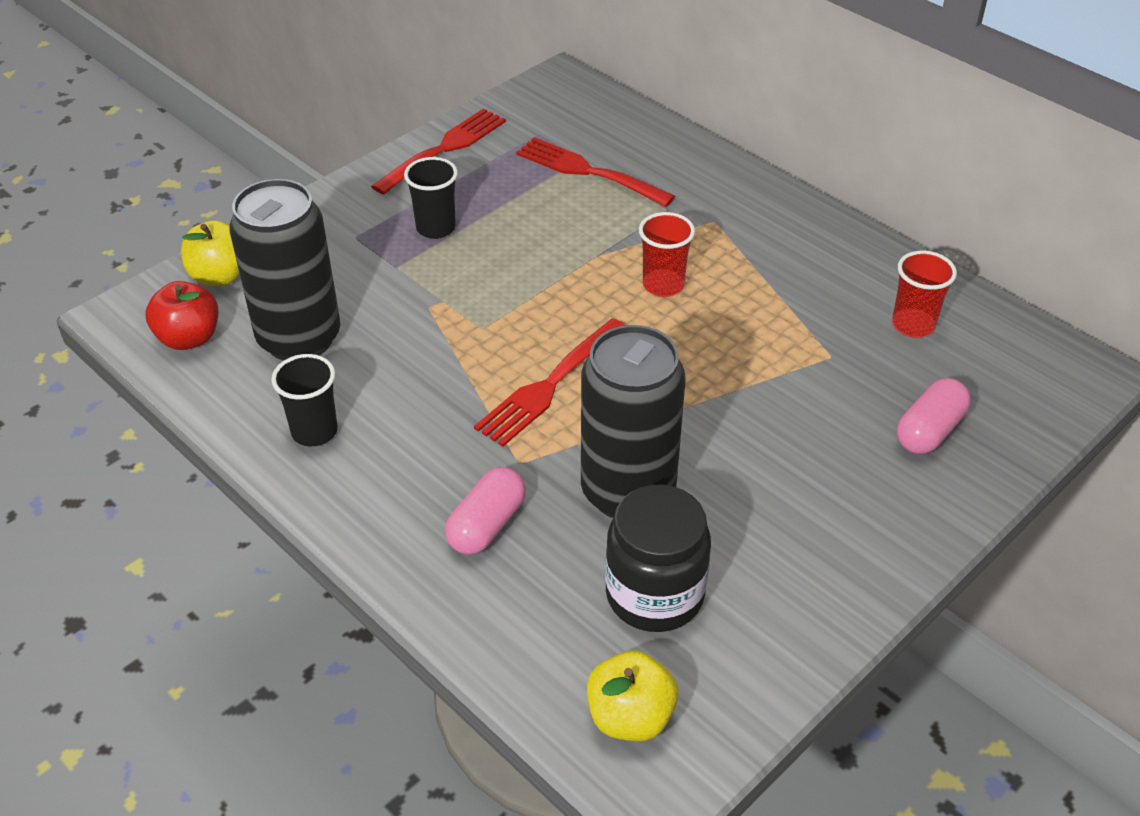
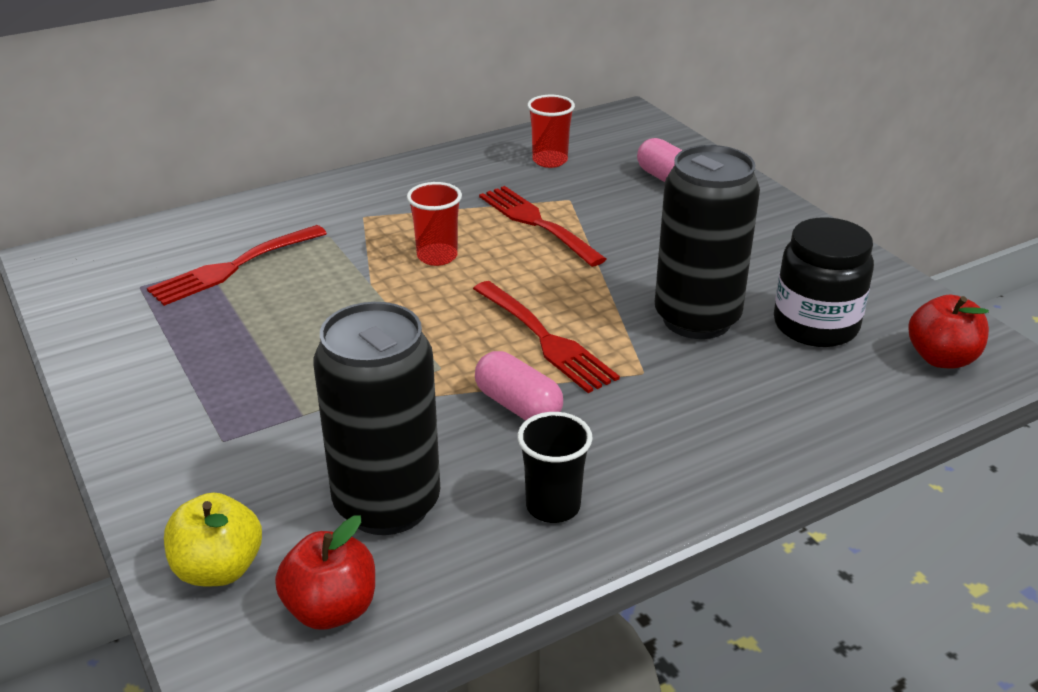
camera: 75 degrees left, 10 degrees down
(436, 228) = (252, 377): black cup -> none
(444, 149) = (108, 352): red fork -> red fork (537, 223)
(487, 525) = (720, 402): pink capsule -> pink capsule (518, 405)
(630, 717) = (941, 358): yellow apple -> red apple

